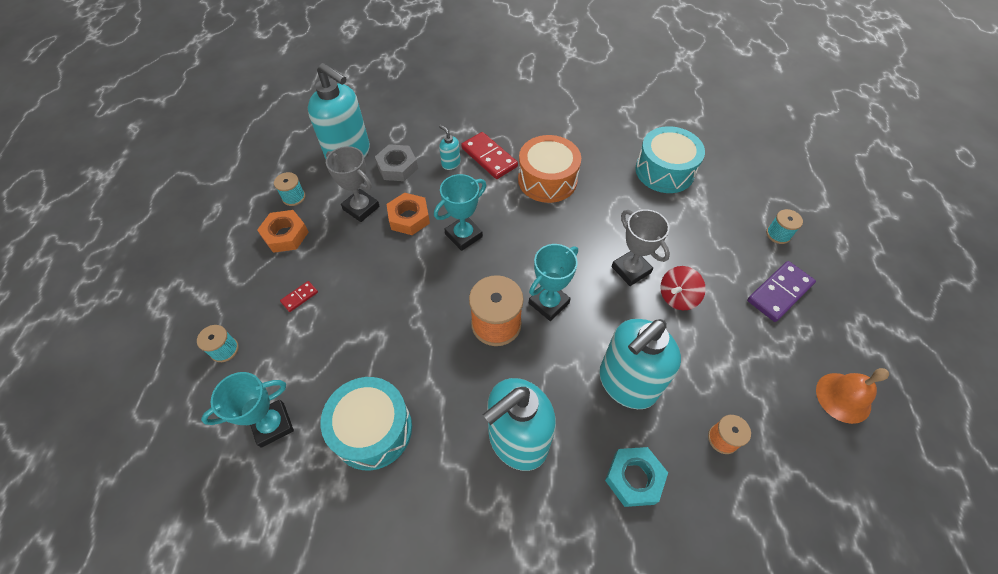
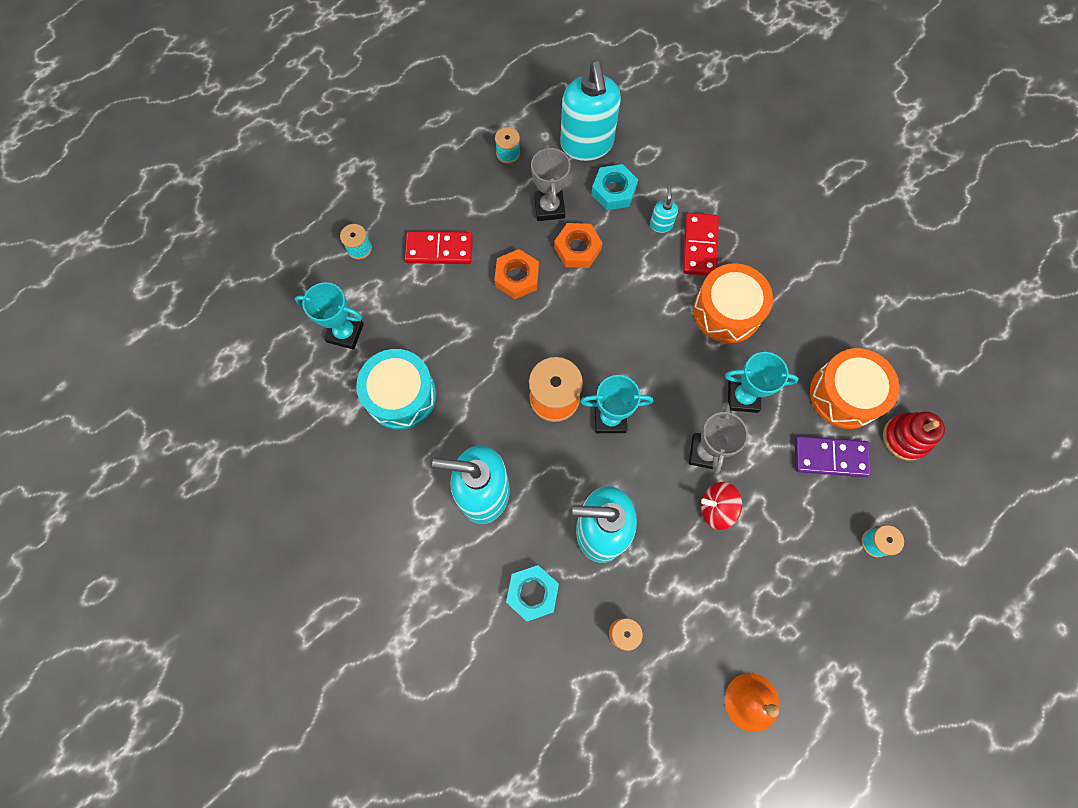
camera: 45 degrees right, 15 degrees up
(285, 235) = (473, 185): orange nut -> orange nut (517, 277)
(299, 297) = (439, 249): red domino -> red domino, size x2.01
(397, 167) = (613, 191): grey nut -> turquoise nut
(463, 235) = (604, 302): turquoise trophy -> turquoise trophy (743, 397)
(664, 171) = (845, 394): turquoise drum -> orange drum
(721, 167) = (905, 438): none -> red stacking toy
(779, 292) = (808, 586): purple domino -> purple domino (830, 457)

